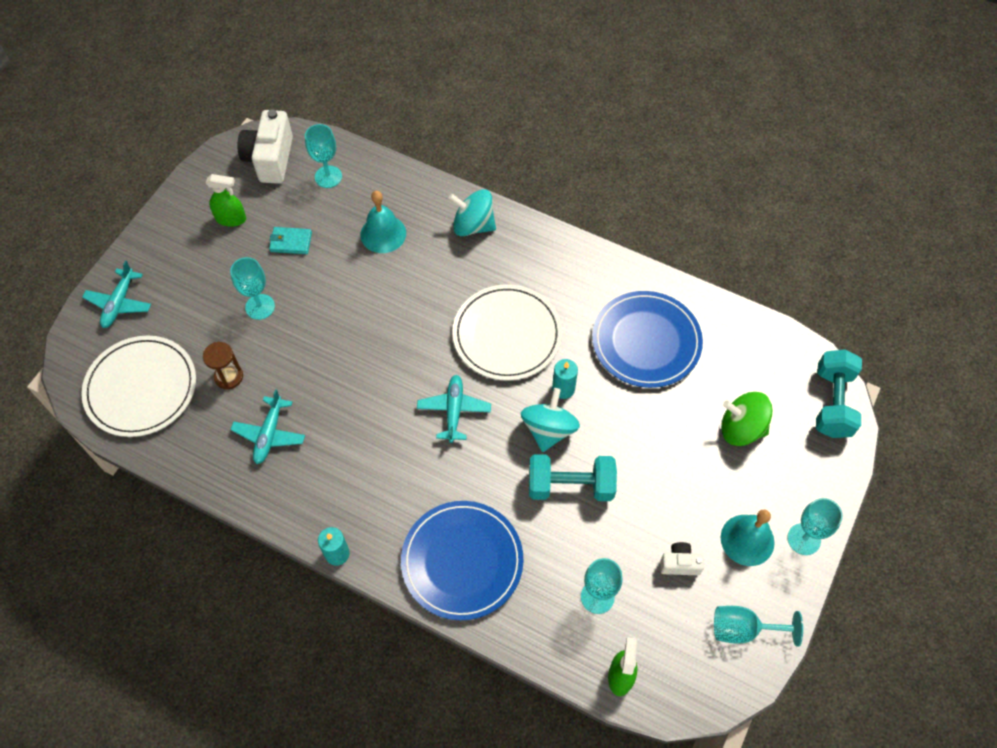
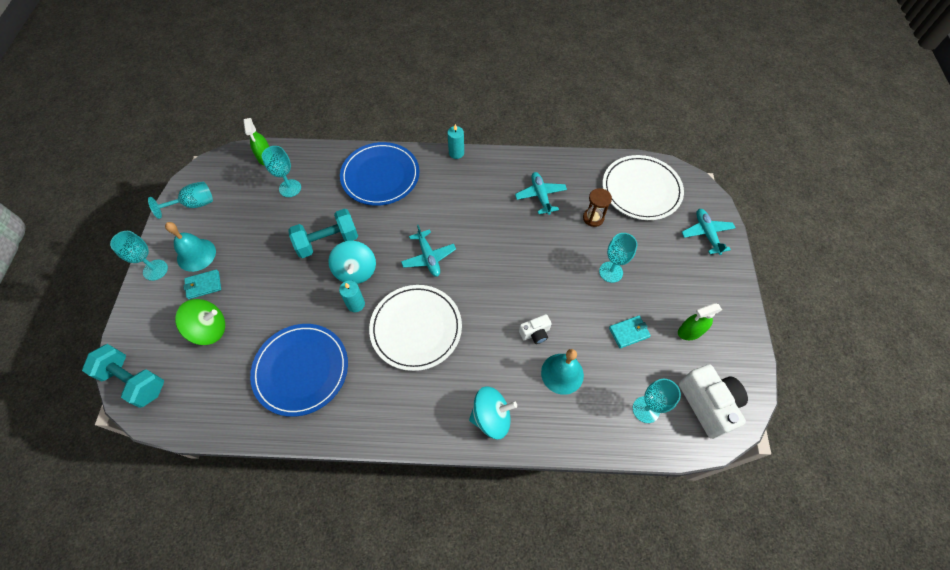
camera: 155 degrees right, 0 degrees up
(679, 563) = (241, 224): white camera -> white camera (535, 333)
(742, 490) = (203, 285): none -> turquoise wallet
(832, 403) = (134, 381): turquoise dumbbell -> turquoise dumbbell turned 45 degrees counterclockwise

